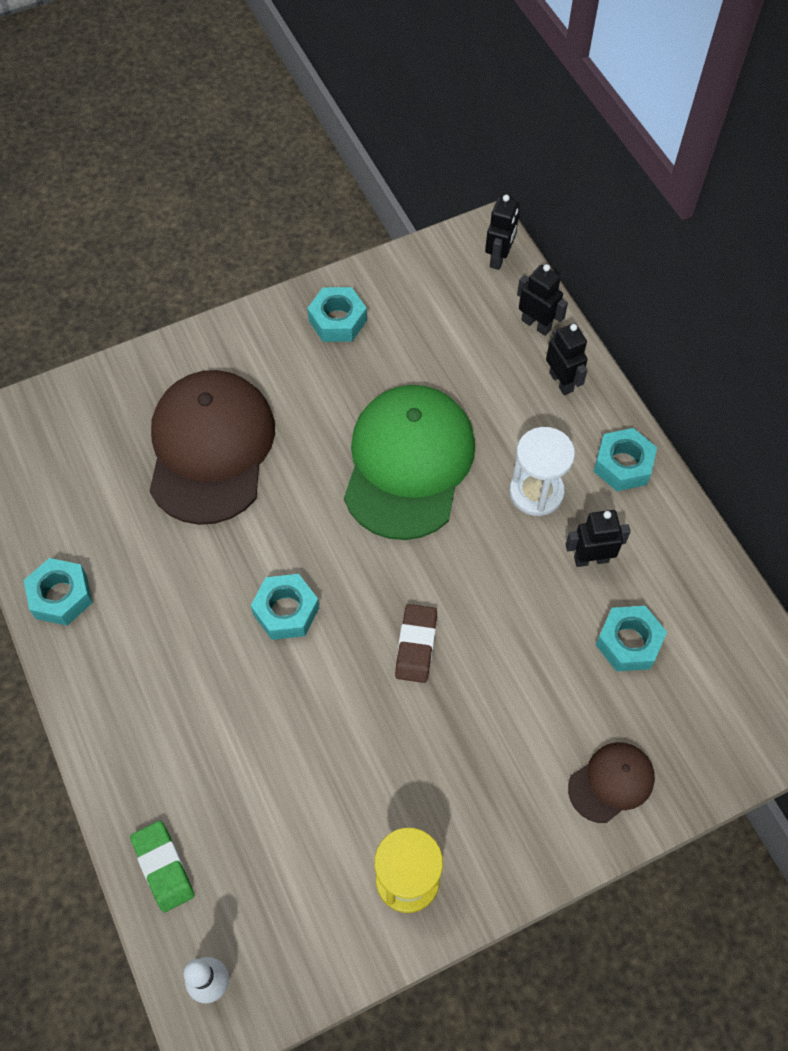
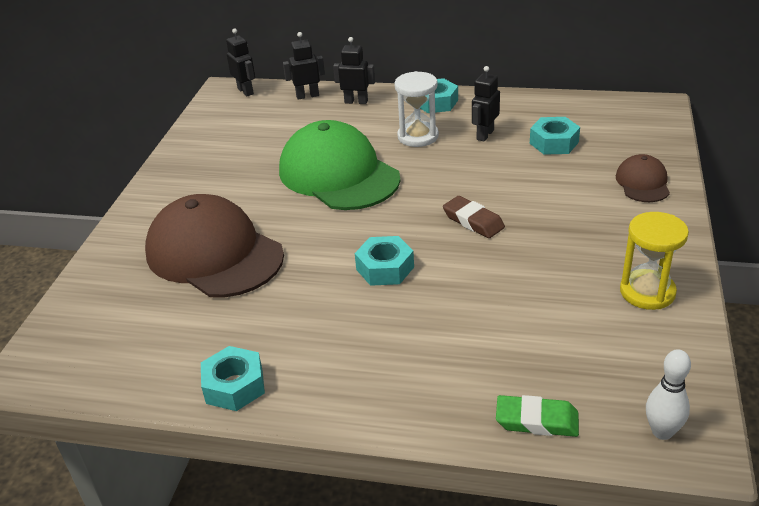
camera: 50 degrees left, 25 degrees down
(337, 320) = (198, 162): turquoise nut -> none

